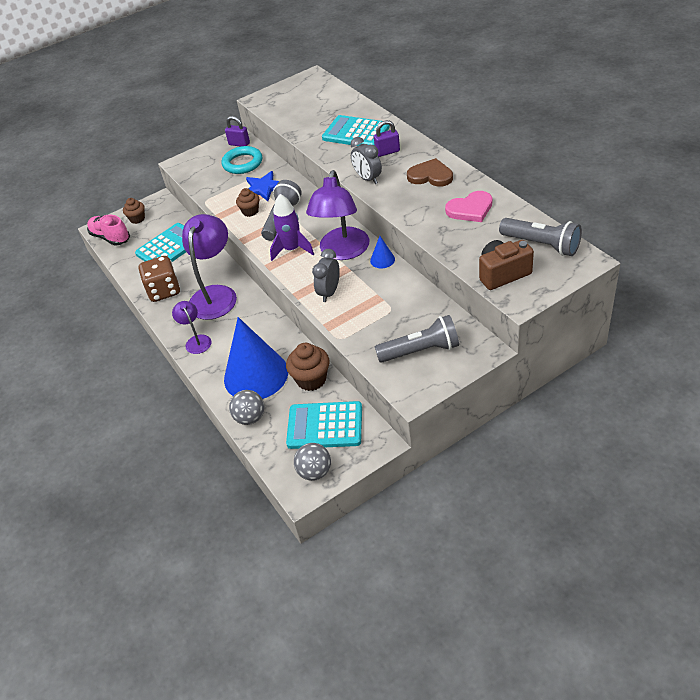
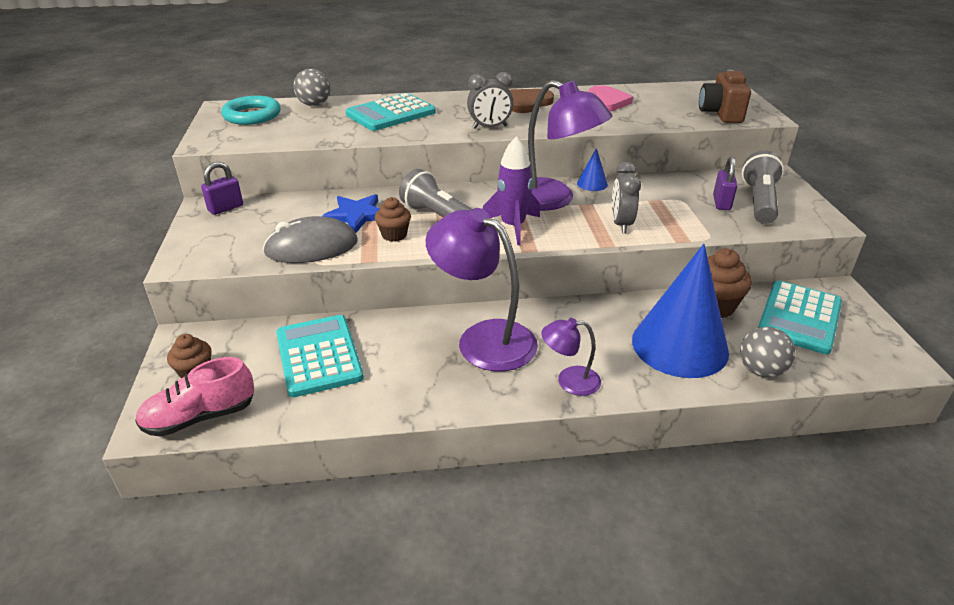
camera: 70 degrees left, 10 degrees down
(164, 291) = (421, 386): brown dice -> none
(218, 192) = (311, 247): none -> grey mouse
(242, 163) = (275, 216): turquoise ring -> turquoise ring (252, 115)
(315, 472) = (876, 344): grey ball -> grey ball (314, 105)
(329, 292) = (621, 224): grey clock -> grey clock turned 45 degrees clockwise
(387, 152) = (454, 109): purple padlock -> purple padlock (721, 203)
(542, 245) = (691, 93): grey flashlight -> none

